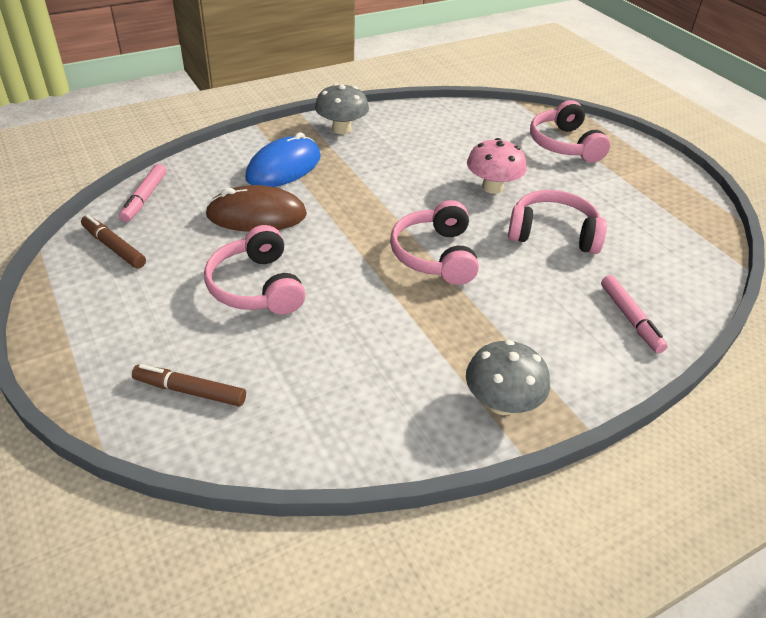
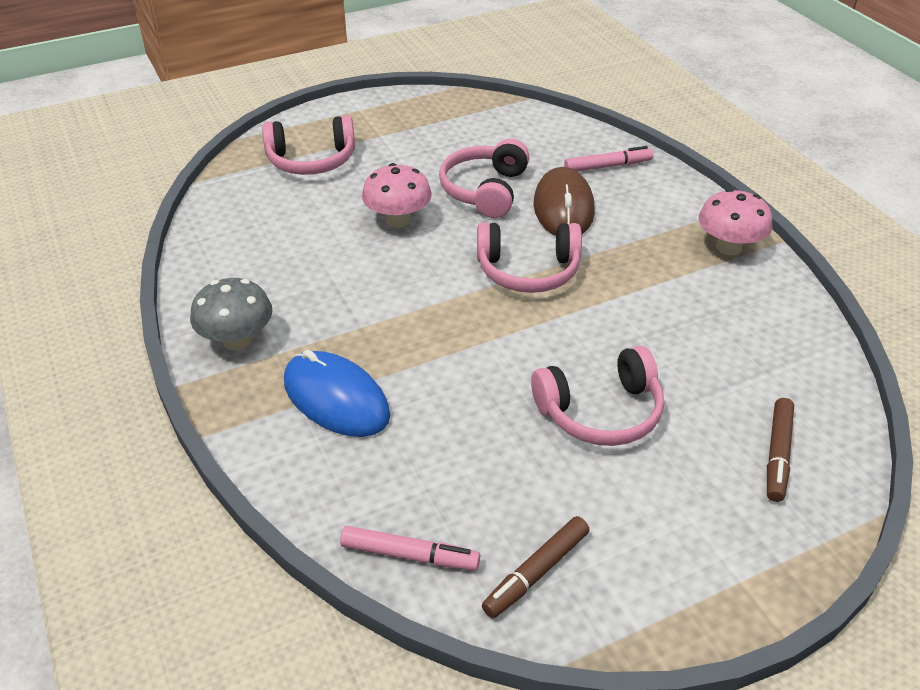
camera: 85 degrees left, 0 degrees up
(256, 215) = (454, 420): brown mouse -> brown mouse (563, 208)
(501, 403) = (728, 247): grey mushroom -> pink mushroom

